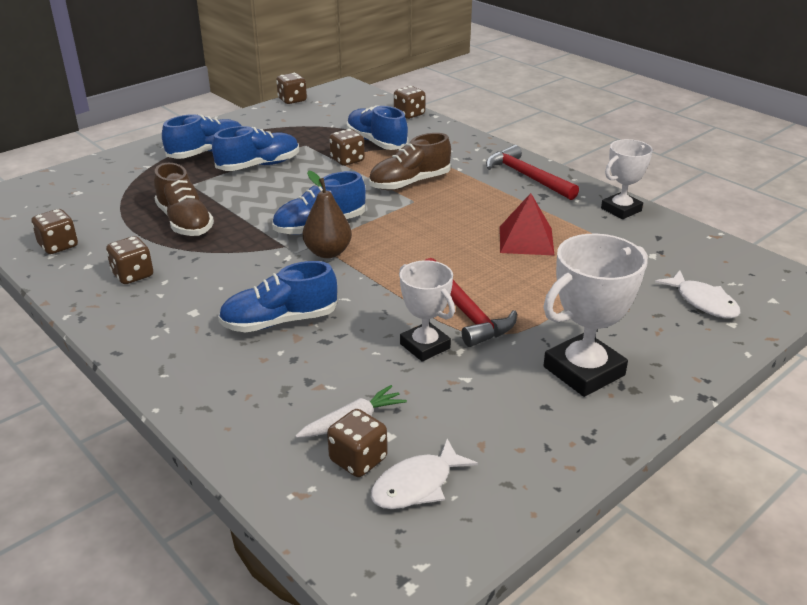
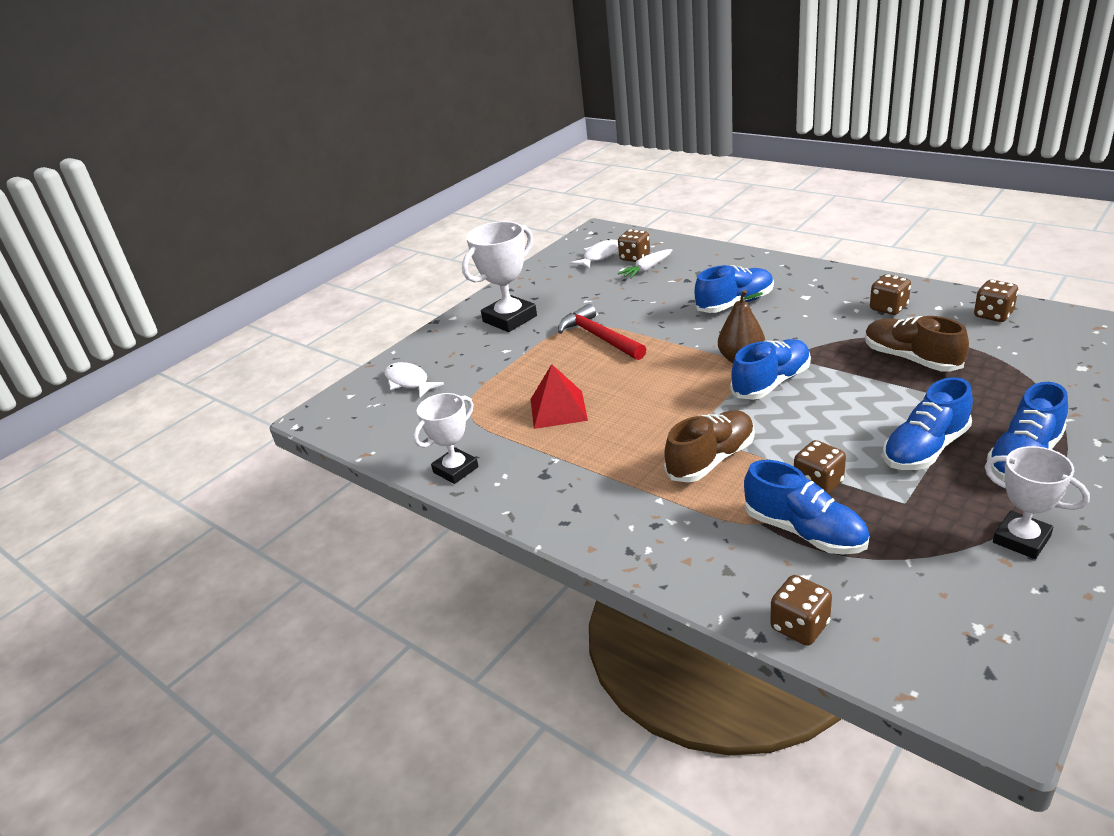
camera: 175 degrees right, 0 degrees up
(292, 100) = (1057, 630): brown dice -> none
(425, 346) = (620, 311): white trophy -> white trophy (1021, 539)
(527, 177) = (567, 502): red hammer -> none

